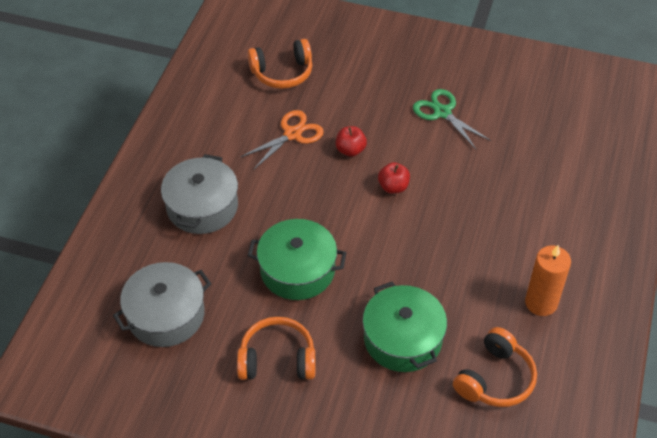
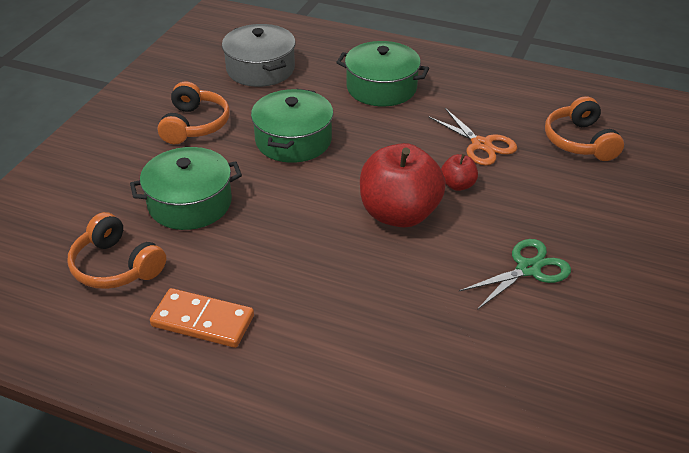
camera: 95 degrees right, 10 degrees down
(202, 206) = (381, 87): grey pot -> green pot
(393, 187) = (399, 214): red apple -> red apple, size x2.18
(541, 303) = (202, 321): orange candle -> orange domino

